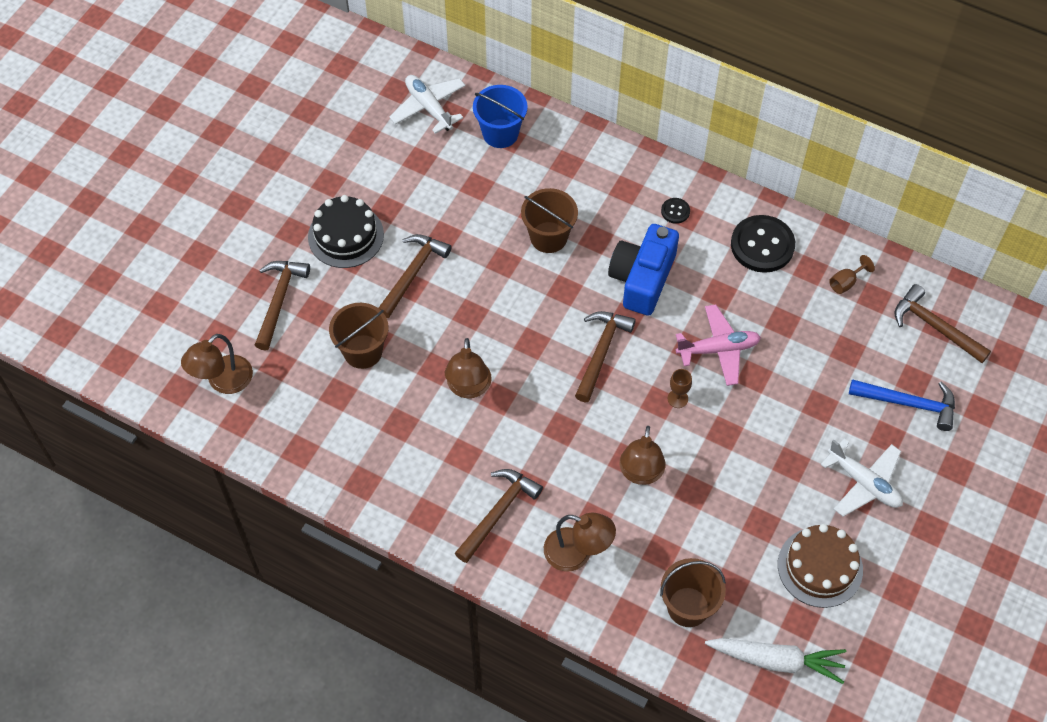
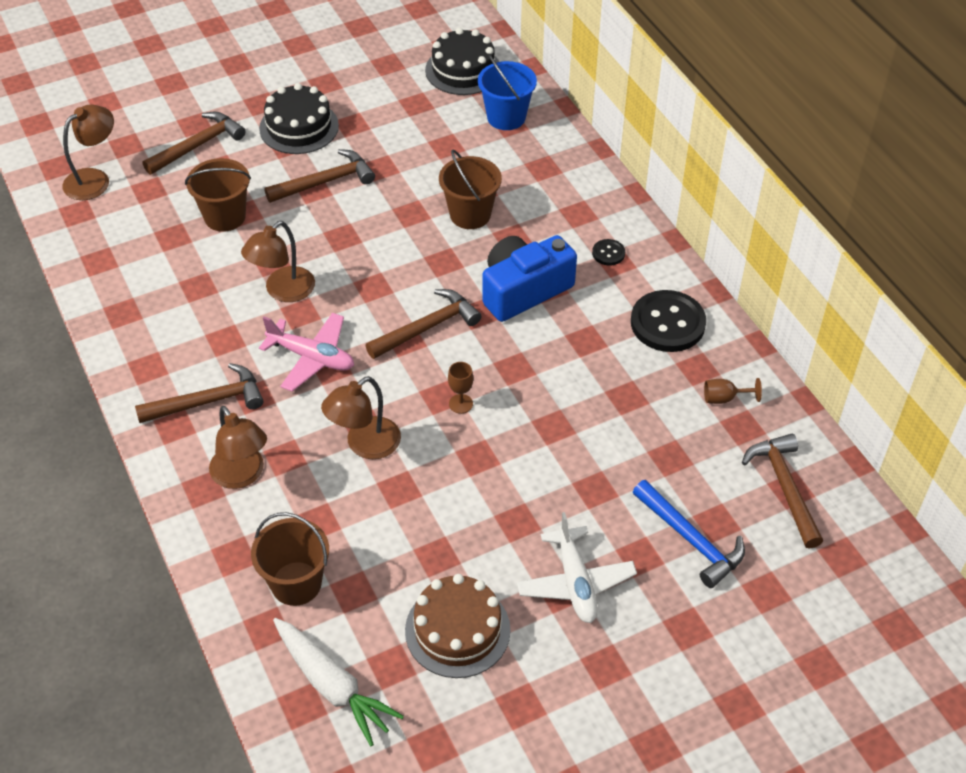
camera: 35 degrees right, 10 degrees down
(223, 382) = (94, 179): brown lamp -> brown lamp turned 150 degrees clockwise
(429, 107) = (463, 70): white plane -> black cake
(718, 349) = (540, 385): pink plane -> pink plane (312, 358)

